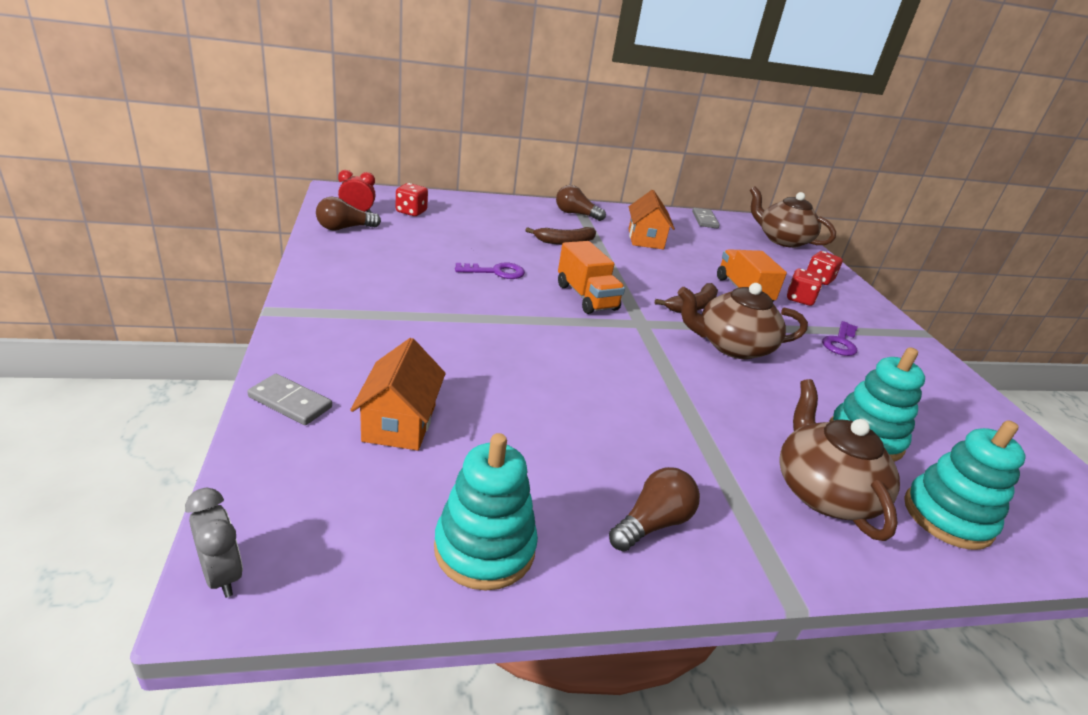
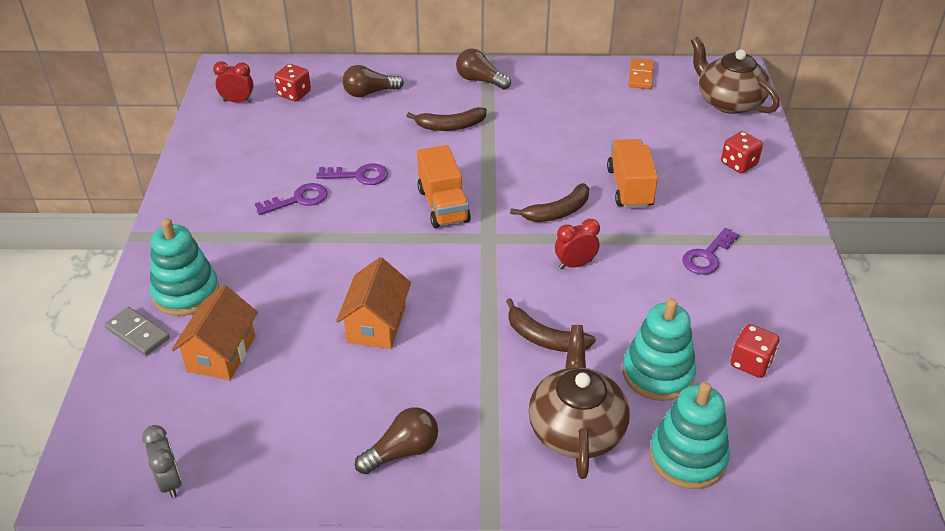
camera: 15 degrees right, 10 degrees up
(222, 575) = (72, 476): grey clock -> grey clock (170, 482)
(344, 228) = (220, 125): brown light bulb -> brown light bulb (369, 93)
(442, 287) = (298, 199): none -> purple key
(484, 548) = (258, 466): turquoise stacking toy -> turquoise stacking toy (186, 293)
(645, 239) = (548, 114): orange house -> orange house (376, 324)
(704, 220) = (641, 76): grey domino -> orange domino
(732, 346) = (575, 264): brown teapot -> red clock
(741, 407) = (544, 338): none -> brown banana
(799, 299) = (694, 196): red dice -> red dice (751, 363)

